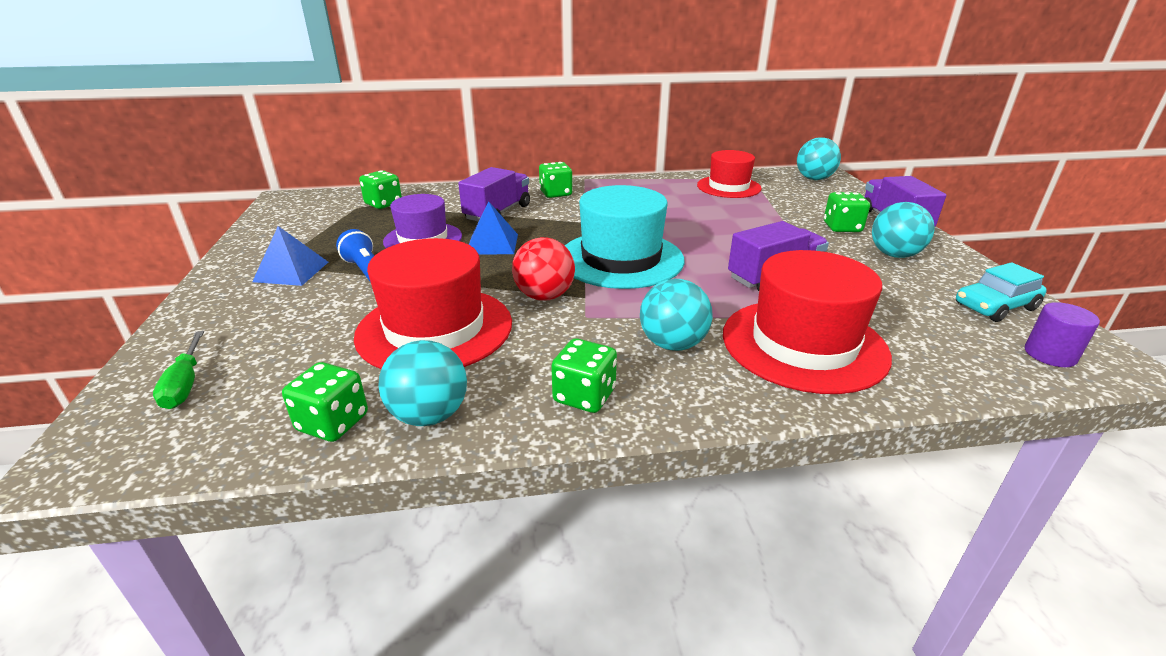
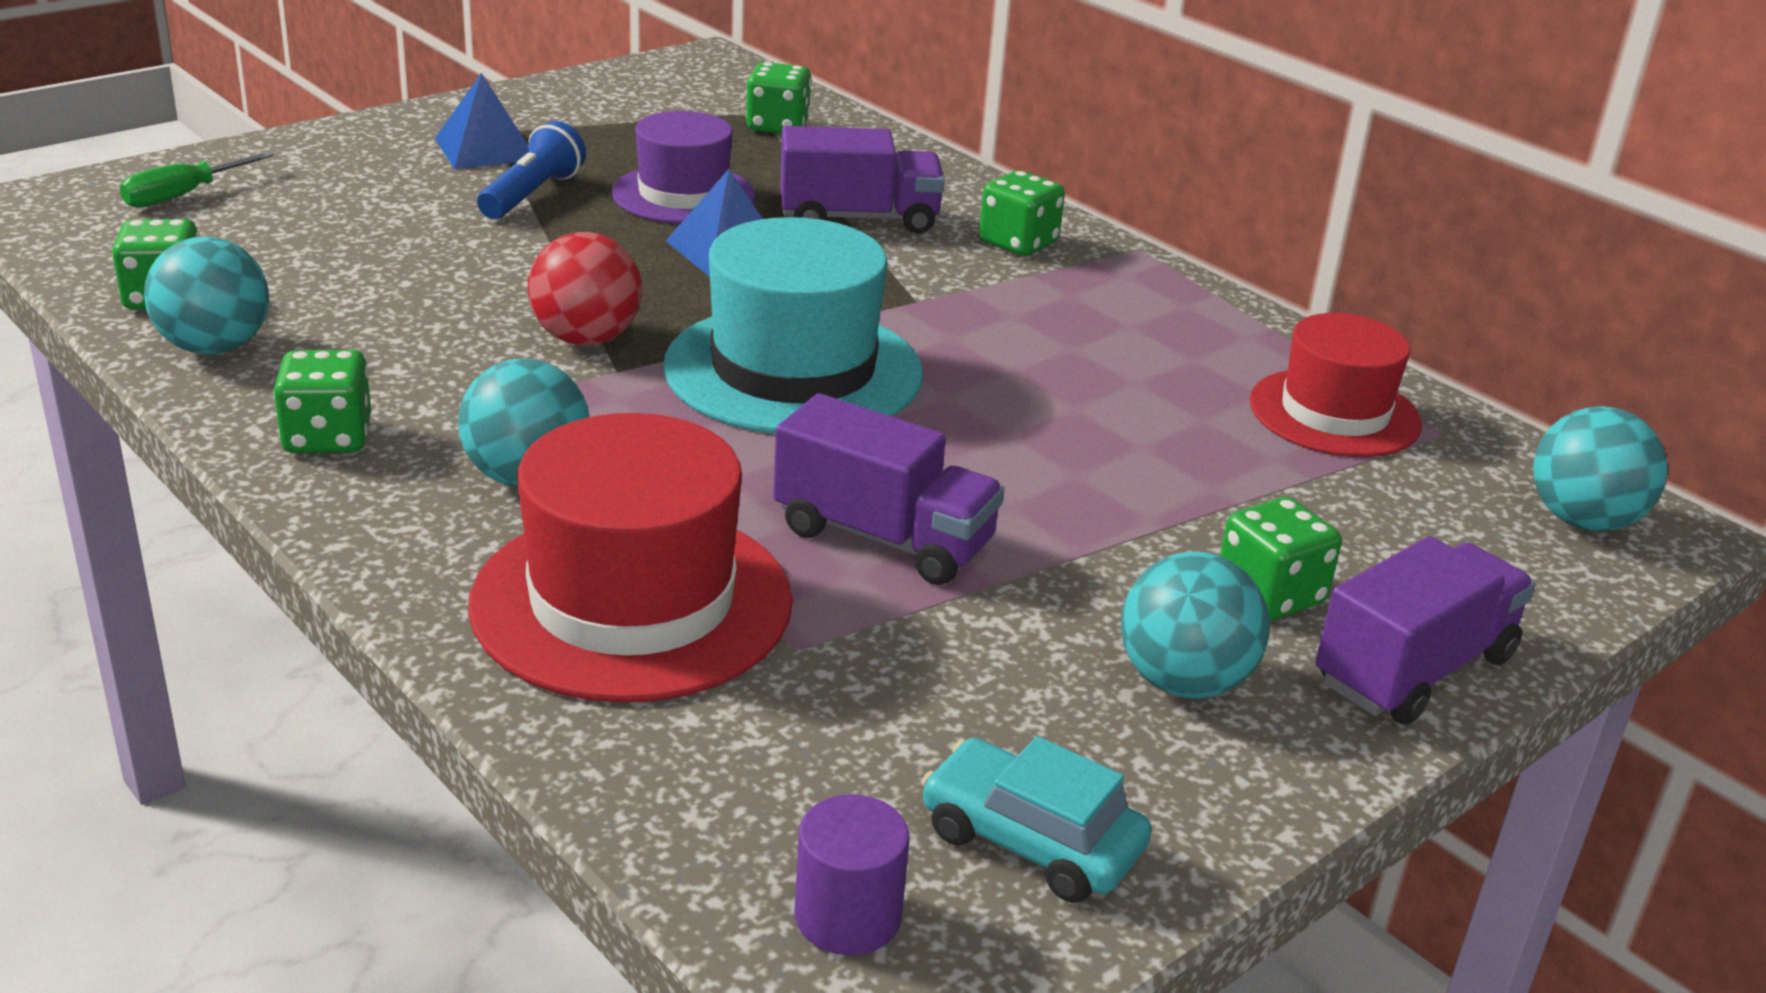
camera: 55 degrees right, 0 degrees up
(435, 329) = (417, 288): red hat -> none

